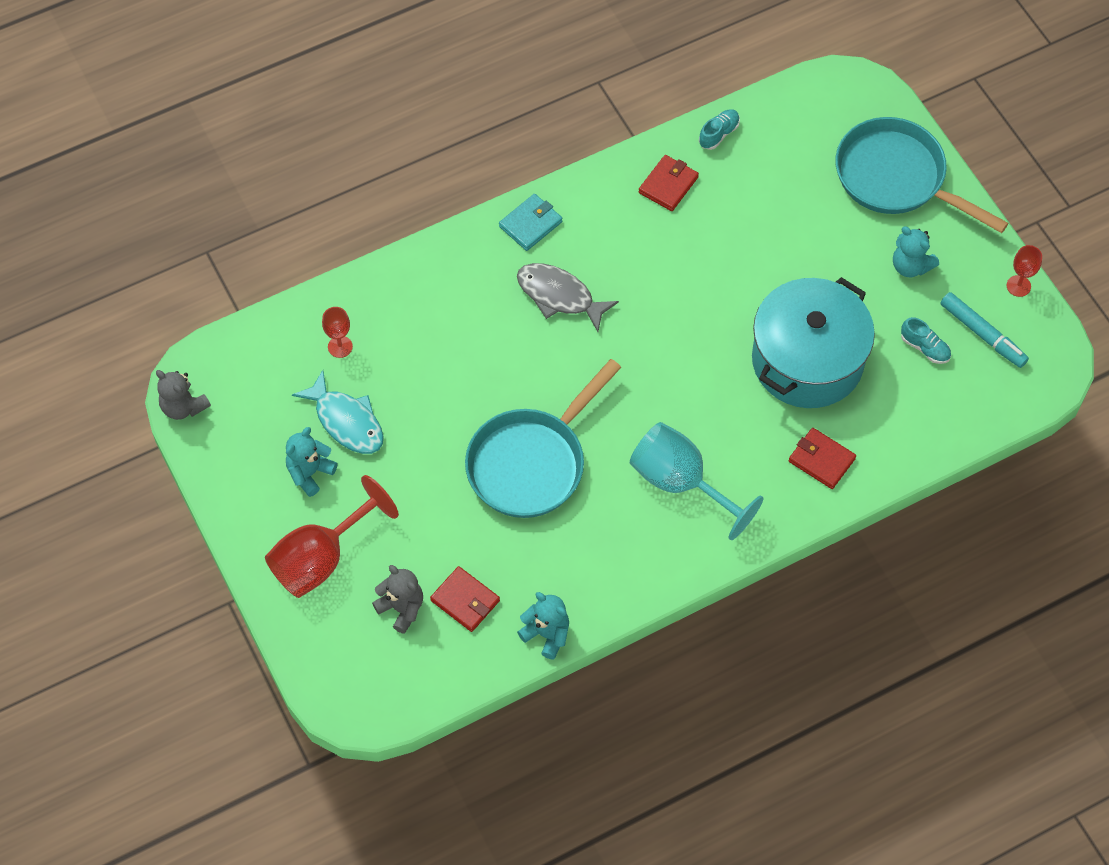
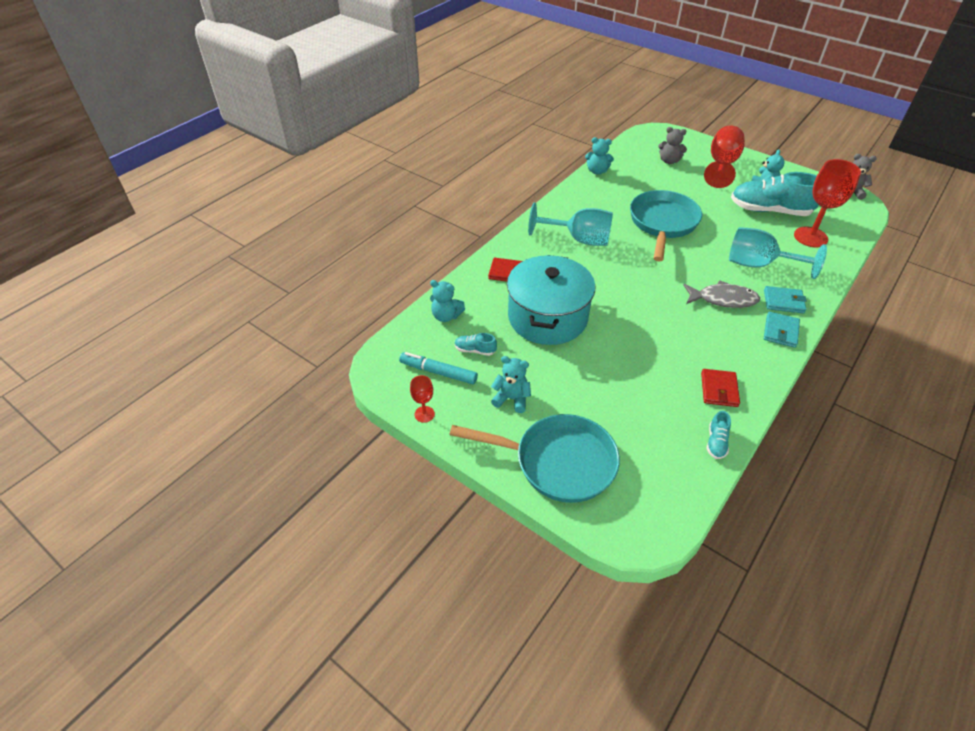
camera: 155 degrees right, 15 degrees down
(340, 346) = (810, 237): red goblet -> red goblet, size x2.07
(346, 421) = (769, 210): turquoise fish -> turquoise shoe
(461, 330) = (759, 265): none -> turquoise goblet
(465, 601) = (644, 170): red wallet -> none
(486, 261) = (783, 302): none -> turquoise wallet
(940, 416) = (446, 316): none -> turquoise teddy bear

